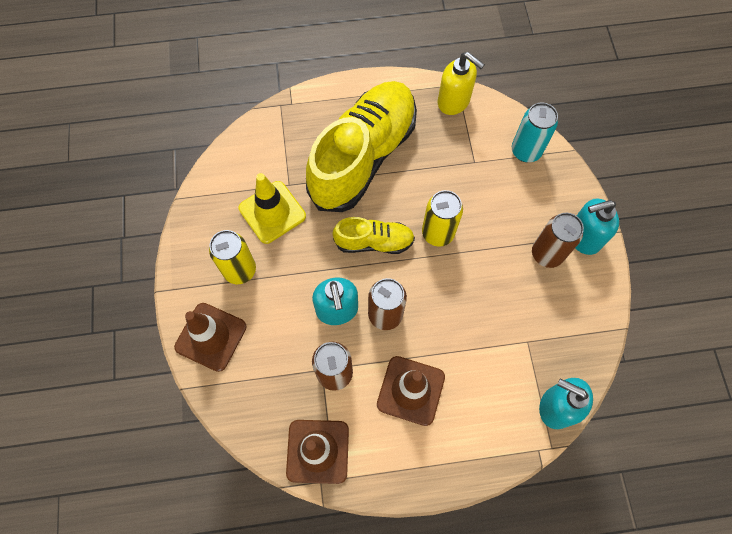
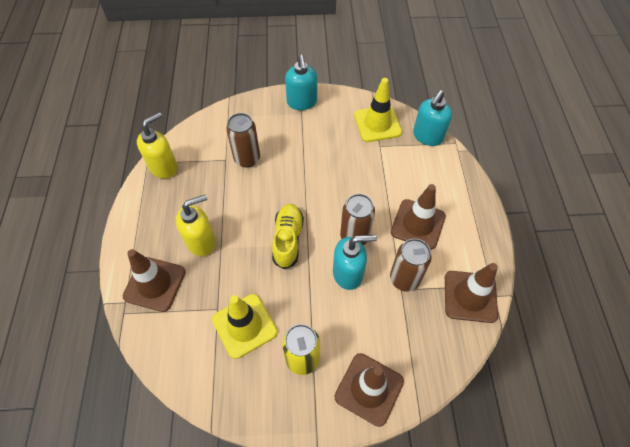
camera: 85 degrees left, 10 degrees down
(311, 124) = (155, 284): none -> brown traffic cone
(363, 156) = (201, 241): yellow shoe -> yellow soap dispenser
(438, 233) = (286, 192): yellow can -> none
(526, 151) = (223, 125): turquoise can -> none
(547, 254) = (312, 125): brown can -> brown can (247, 159)
(565, 337) = (377, 124): none -> yellow traffic cone

